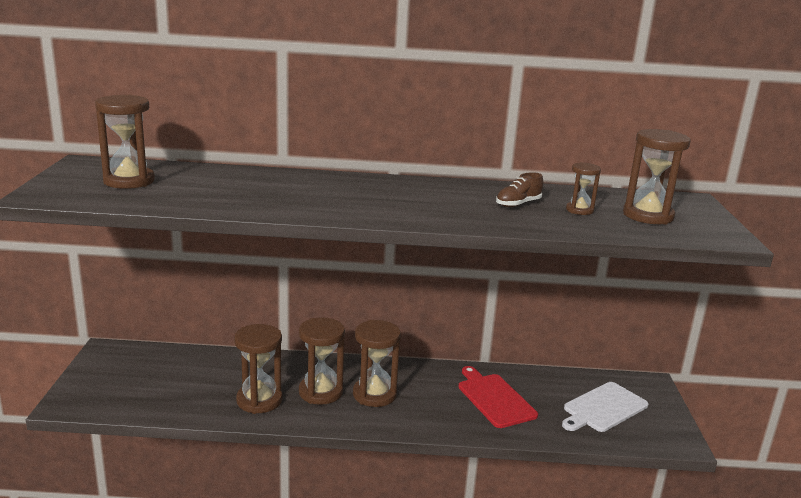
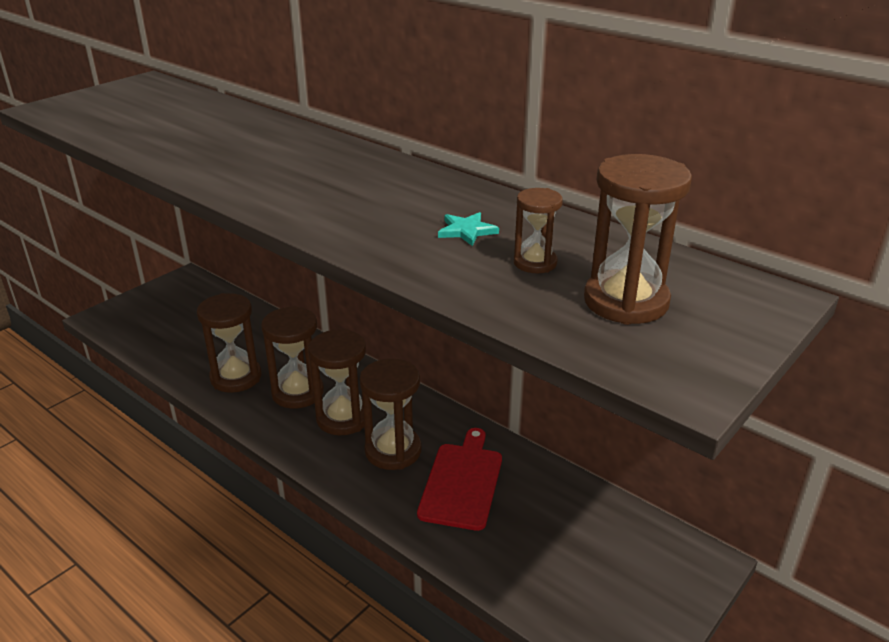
camera: 40 degrees right, 10 degrees up
(129, 181) = (138, 107): brown hourglass -> brown hourglass (393, 451)
(518, 204) = (467, 231): brown shoe -> turquoise star
(603, 408) = (583, 561): white cutting board -> none

